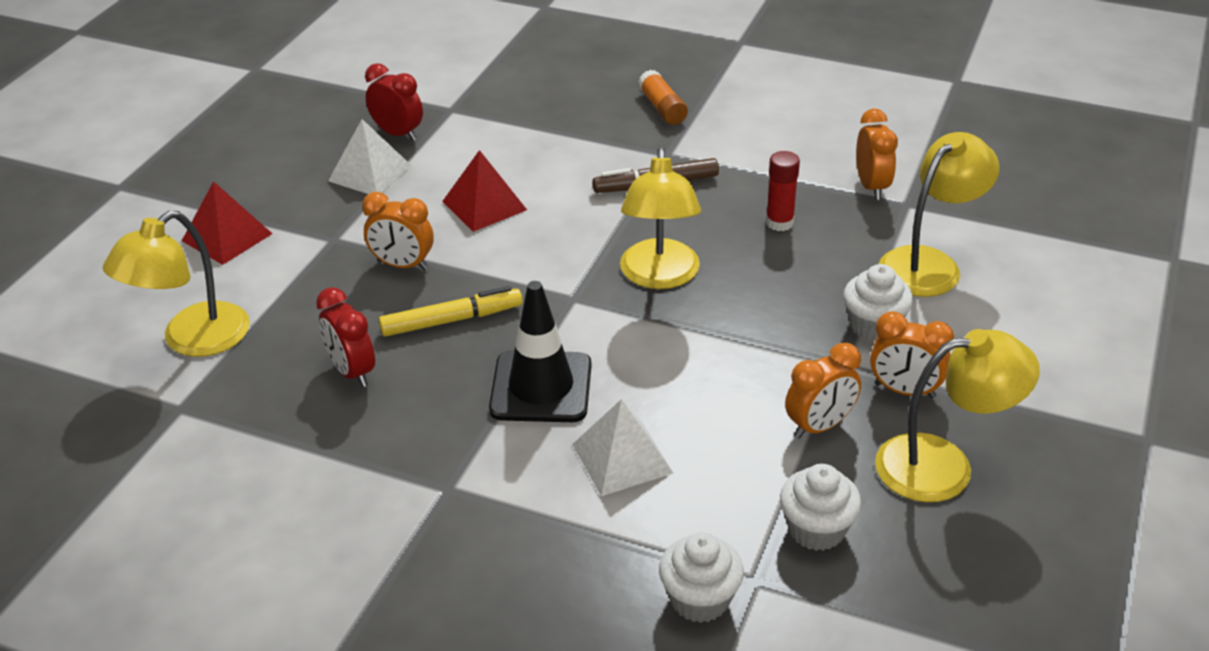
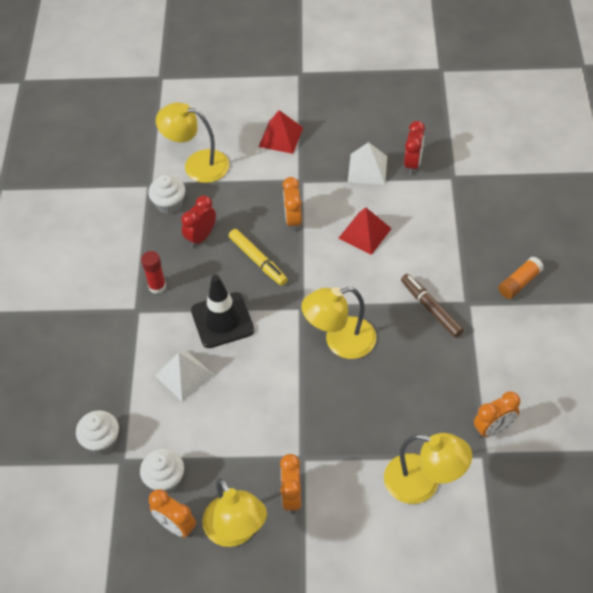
camera: 70 degrees right, 15 degrees up
(779, 223) = (425, 387): red glue stick -> red glue stick (157, 286)
(819, 426) = (244, 460): orange clock -> orange clock (176, 526)
(873, 325) = (345, 466): white cupcake -> white cupcake (169, 204)

